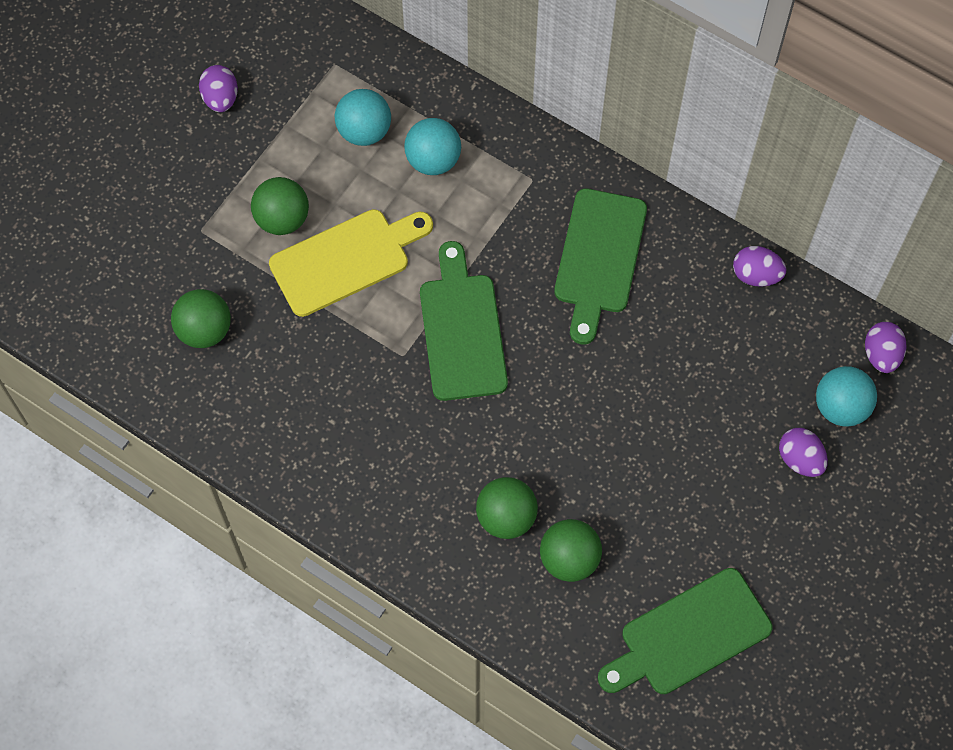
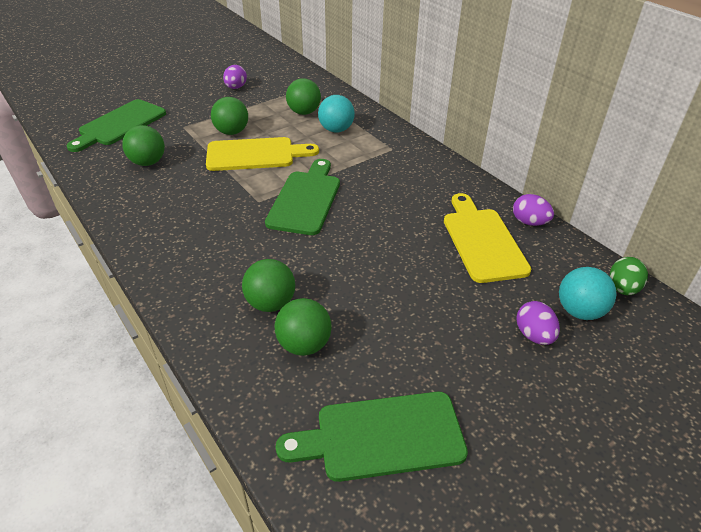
camera: 20 degrees right, 25 degrees down
(364, 131) = (304, 112): turquoise ball -> green ball
(599, 258) = (418, 189): green cutting board -> green cutting board (120, 125)
(708, 330) = (482, 241): none -> yellow cutting board
(881, 355) = (622, 288): purple egg -> green egg

